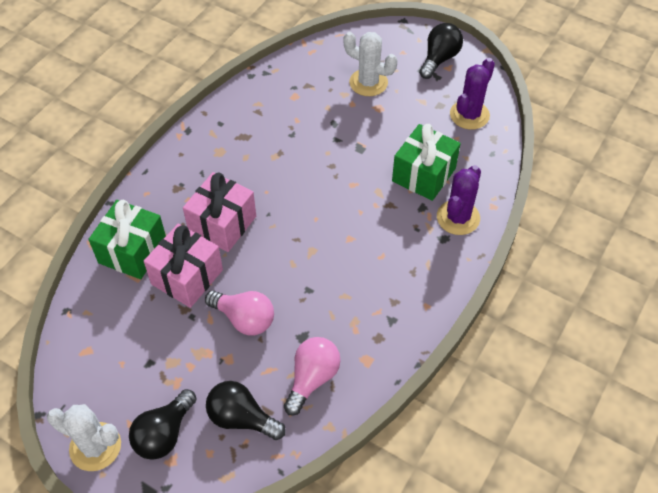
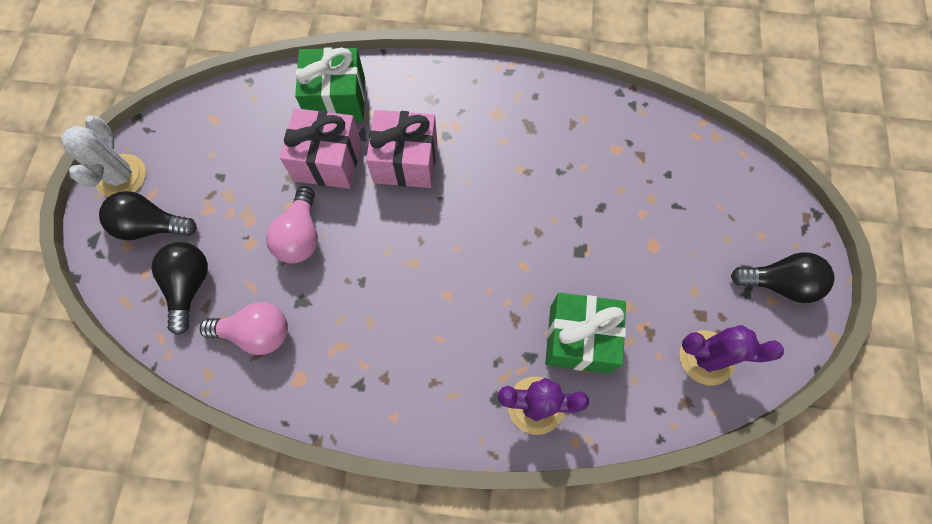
camera: 65 degrees right, 15 degrees up
(368, 82) = (686, 217): white cactus -> none

